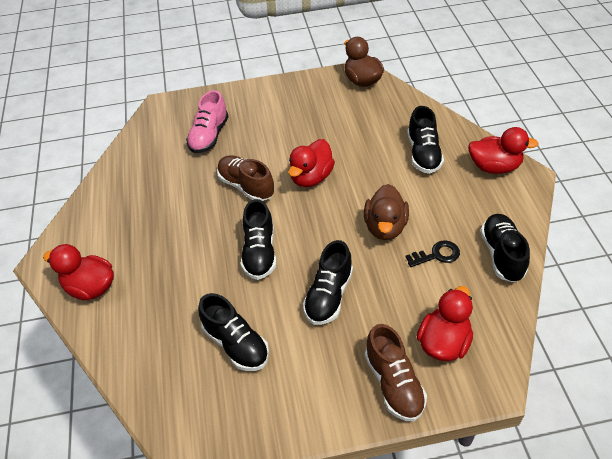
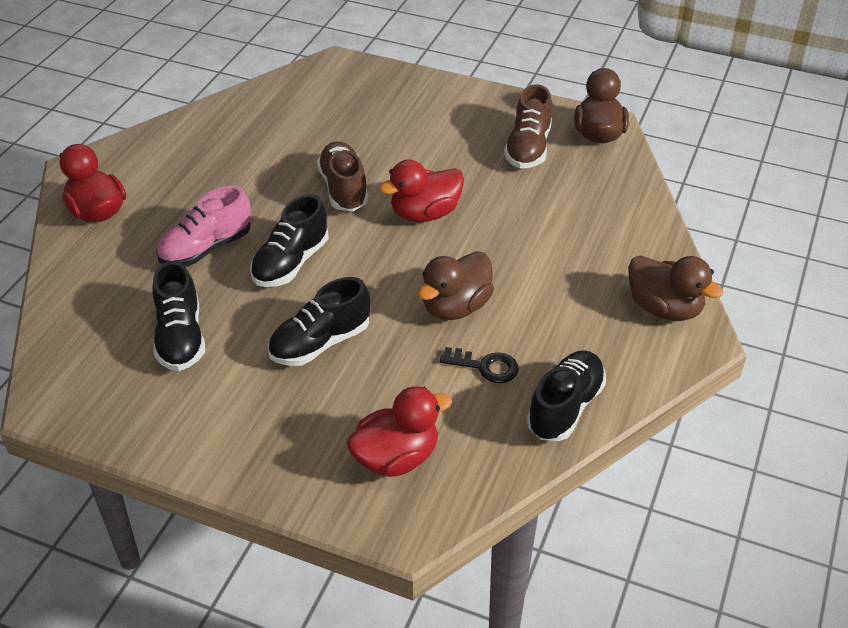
camera: 30 degrees right, 5 degrees down
(209, 136) = (355, 118): pink shoe -> pink shoe (206, 248)
(393, 383) = (300, 465): brown shoe -> brown shoe (528, 148)
(423, 154) = (587, 251): black shoe -> none
(494, 167) = (664, 308): red duck -> brown duck

